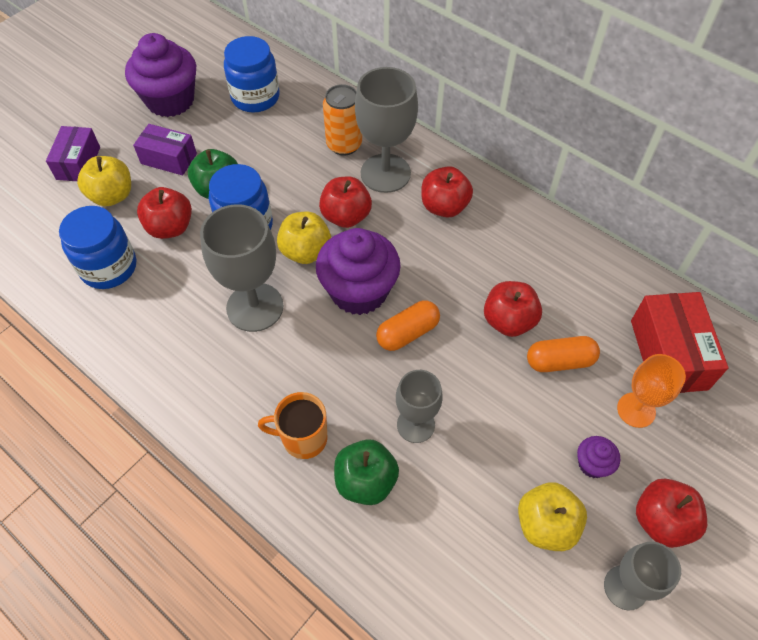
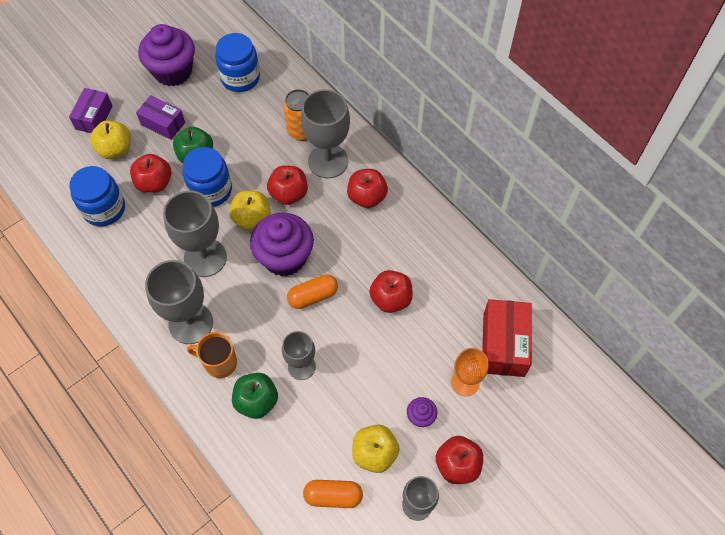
camera: 10 degrees right, 5 degrees up
(252, 393) = (191, 323): none -> grey goblet
(559, 361) = (420, 336): orange capsule -> orange capsule (333, 496)

